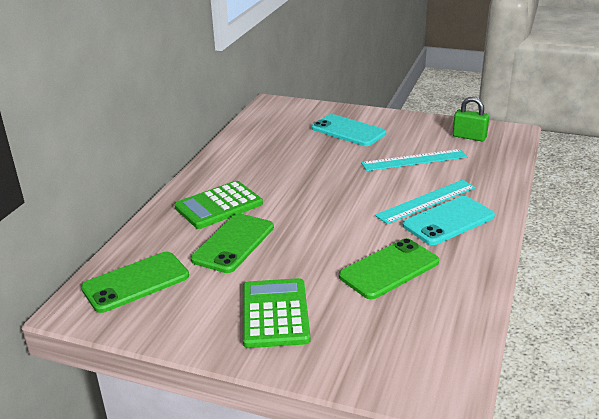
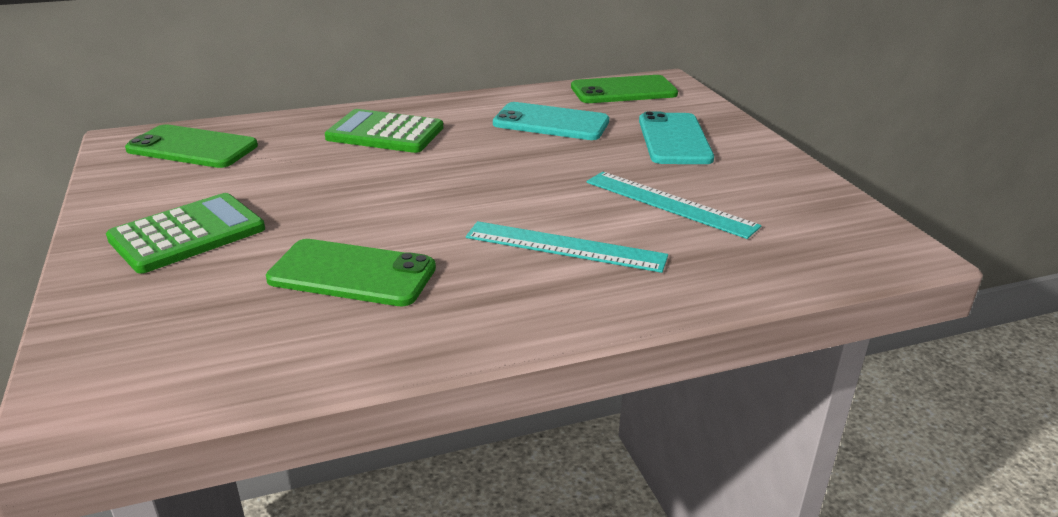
camera: 50 degrees right, 0 degrees up
(233, 243) = (314, 165): green phone -> green phone (623, 91)
(448, 221) = (532, 279): turquoise phone -> turquoise phone (551, 123)
(469, 137) = (815, 222): green padlock -> none

